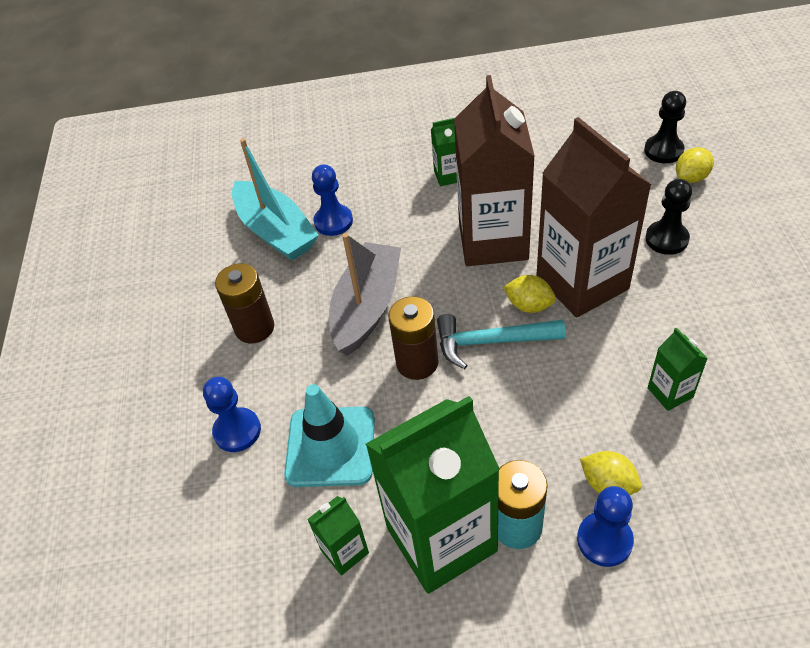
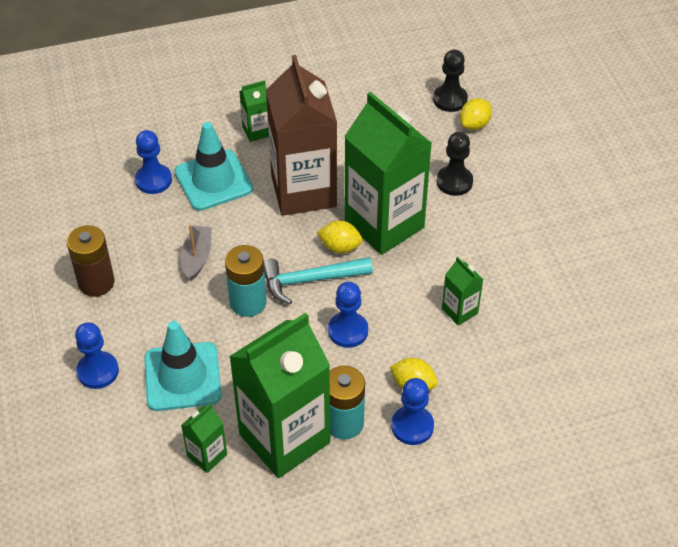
camera: 15 degrees left, 0 degrees up
(276, 231) = (99, 192): turquoise boat -> none
(367, 307) = (197, 257): grey boat -> grey boat, size x0.55
(396, 225) = (213, 180): none -> turquoise traffic cone
(417, 362) = (248, 302): brown battery -> turquoise battery
(531, 406) = (348, 331): none -> blue pawn
(582, 283) = (384, 224): brown carton -> green carton

